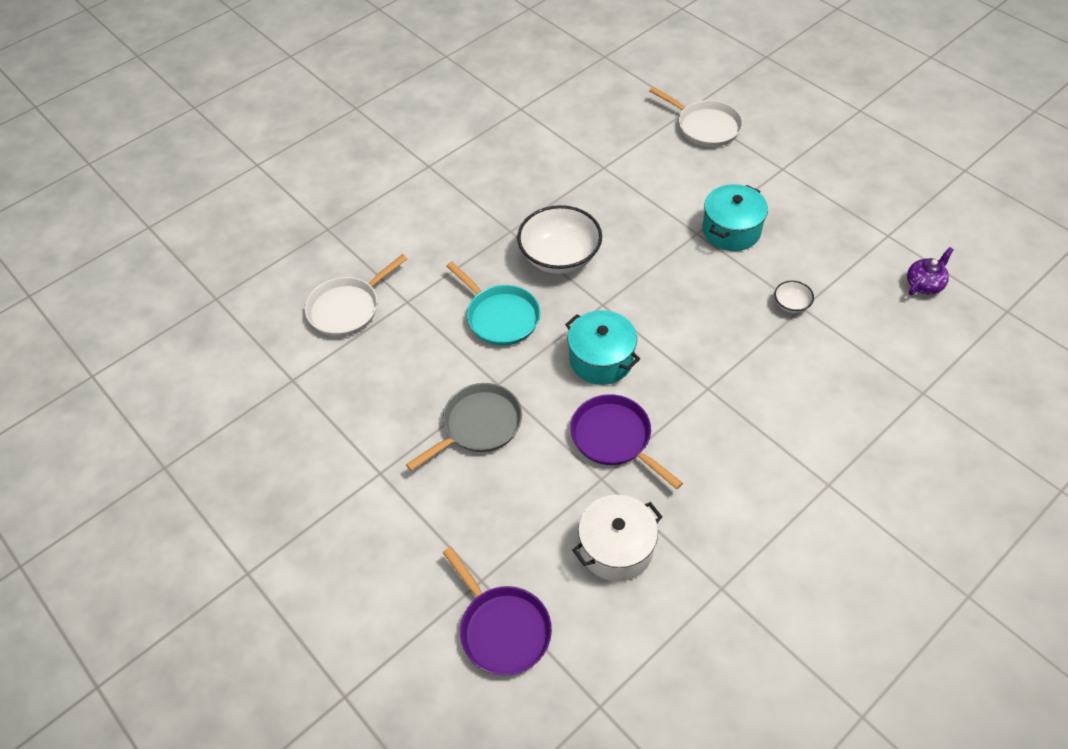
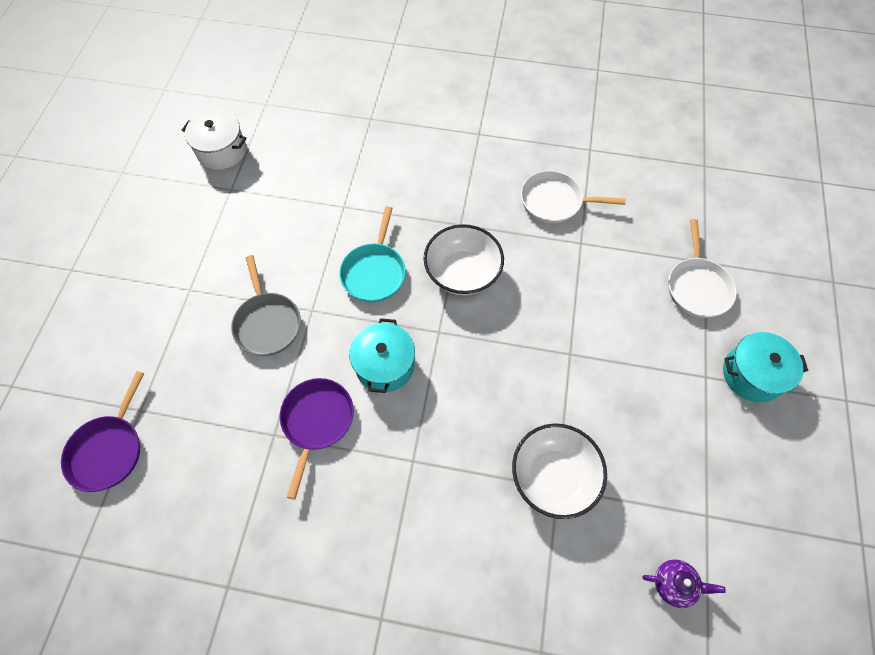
camera: 50 degrees right, 10 degrees up
(347, 308) = (312, 177): white pan -> white pan (555, 201)
(478, 425) = (267, 323): grey pan -> grey pan turned 60 degrees clockwise
(616, 548) = (218, 485): white pot -> white pot (221, 150)
(731, 230) = (596, 378): turquoise pot -> turquoise pot (752, 374)
(791, 304) = (553, 476): white bowl -> white bowl, size x2.25

